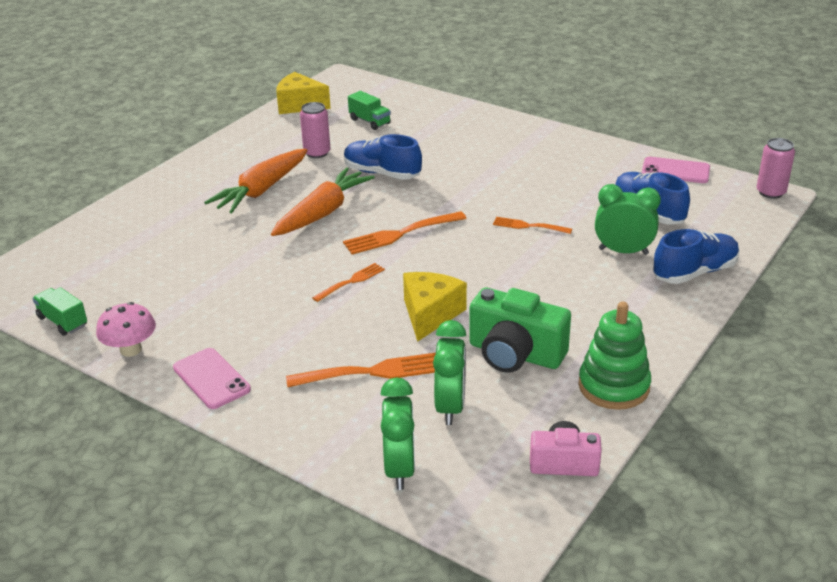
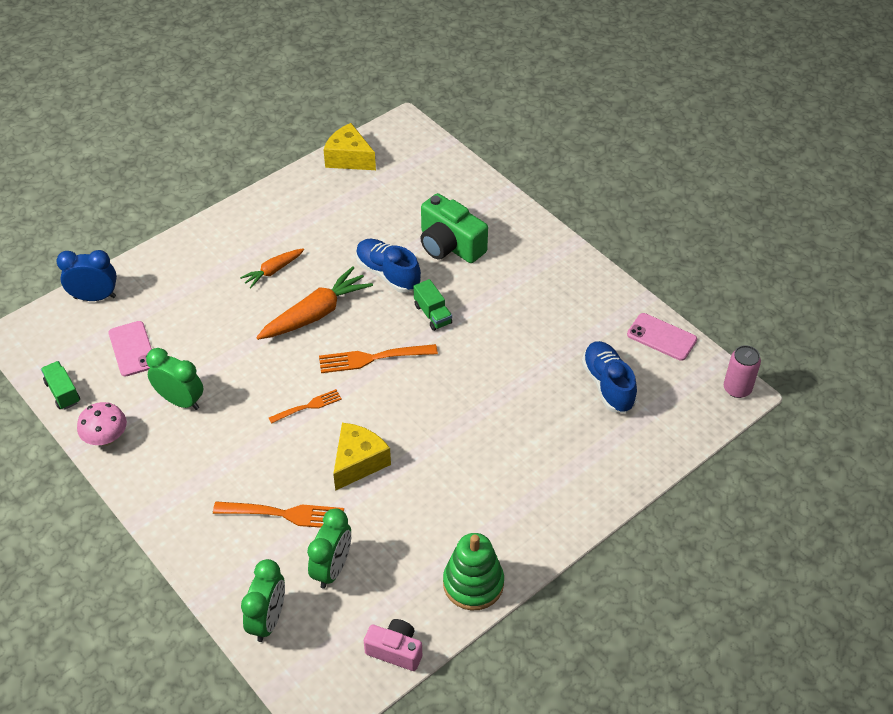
camera: 15 degrees right, 15 degrees up
(71, 241) = (95, 297): none -> blue clock
(211, 379) = (158, 487): pink phone -> pink phone (132, 349)
(261, 190) = (273, 271): orange carrot -> orange carrot, size x0.57
(317, 153) = (340, 231): pink can -> none
(370, 121) = (405, 198): green truck -> green truck (432, 314)
(515, 354) = (409, 526): green camera -> green camera (450, 245)
(529, 226) = (490, 377): orange fork -> none
(623, 251) = (559, 430): green clock -> green clock (180, 401)
(694, 272) = (609, 473): blue shoe -> none

